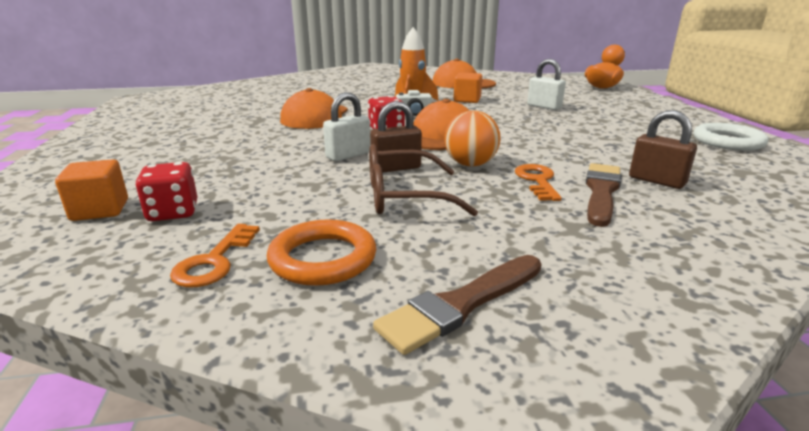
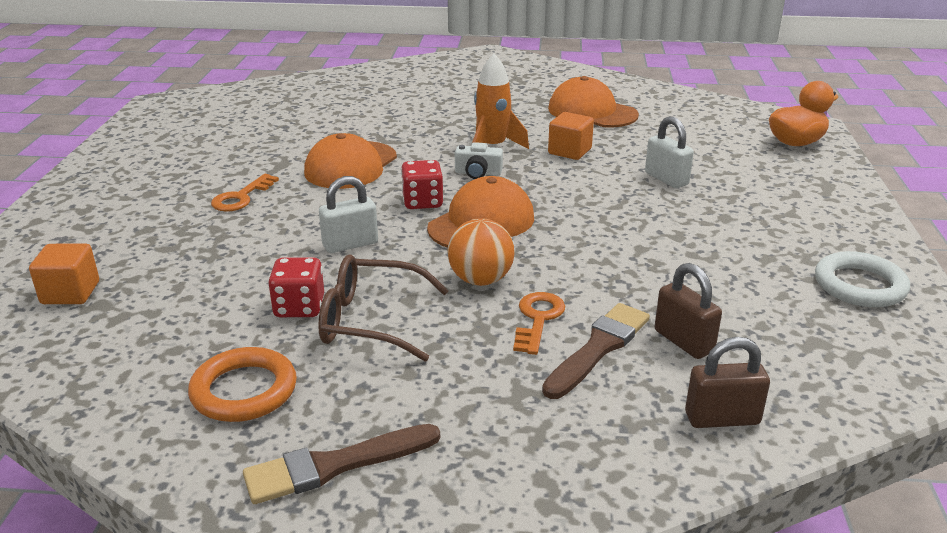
camera: 15 degrees right, 5 degrees up
(173, 212) = (134, 307): red dice -> red dice (299, 307)
(214, 261) = (148, 376): orange key -> orange key (241, 197)
(396, 168) = (391, 273): brown padlock -> brown padlock (722, 418)

